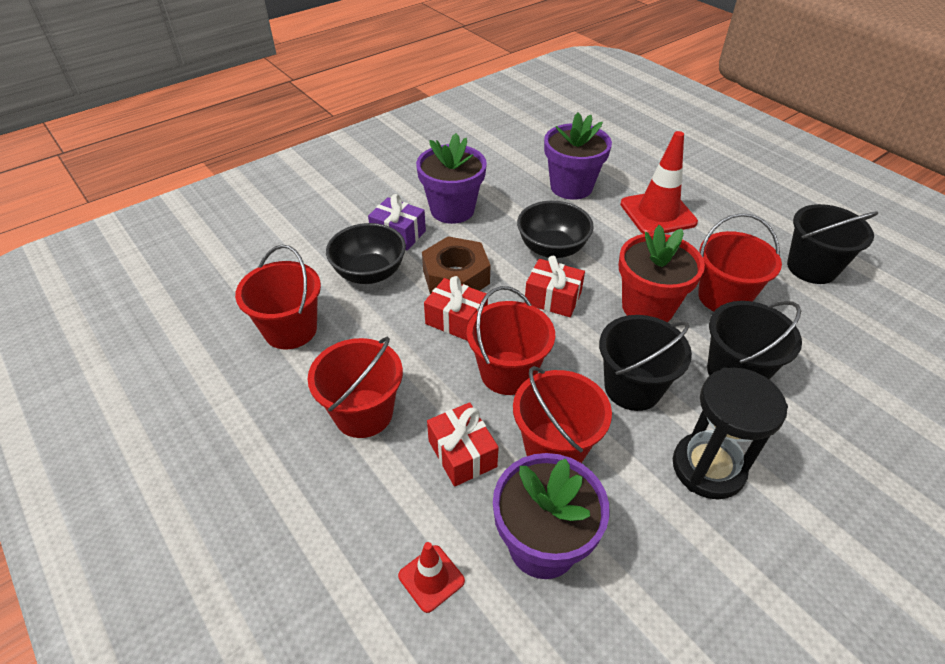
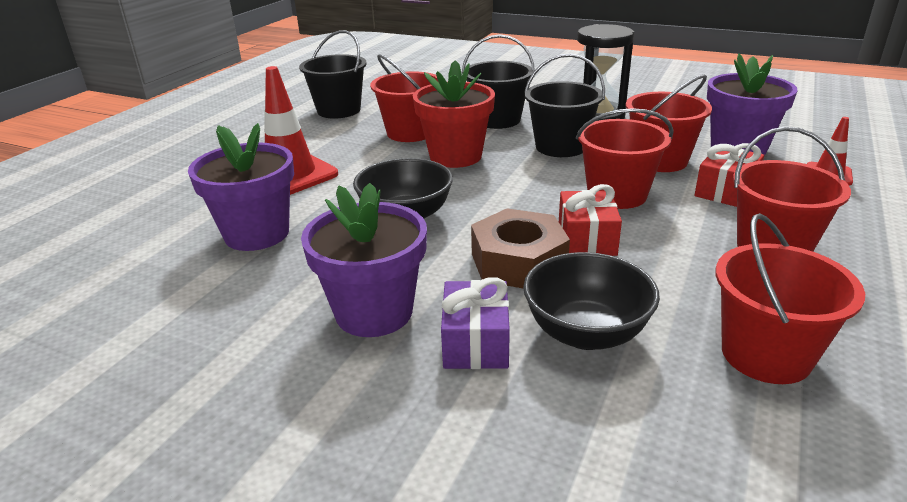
camera: 115 degrees left, 15 degrees down
(553, 298) = (491, 198): red gift -> none

